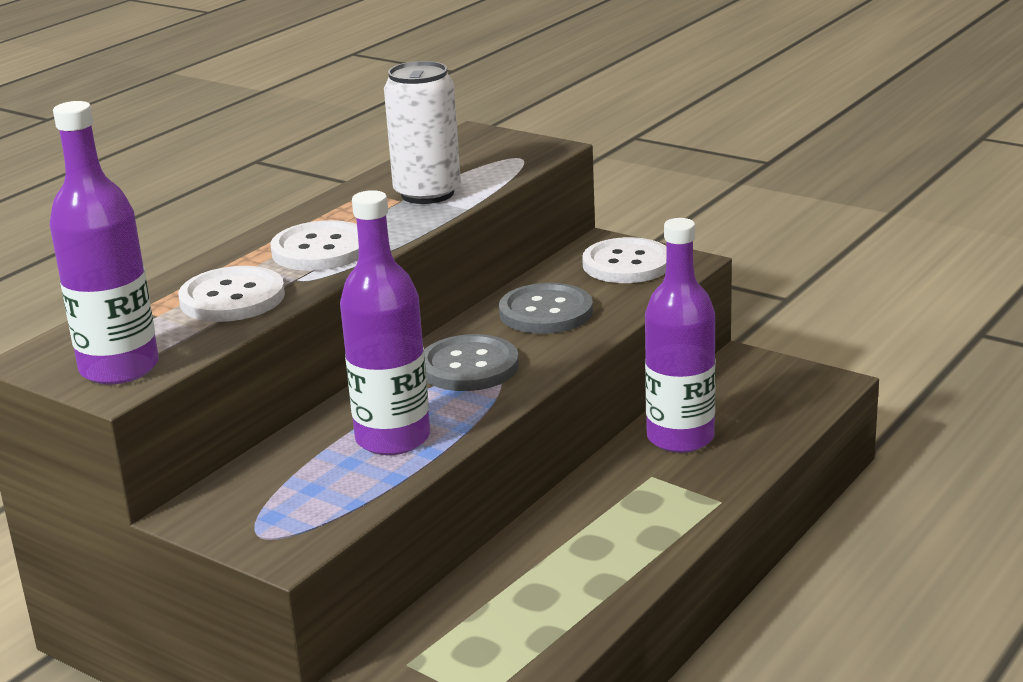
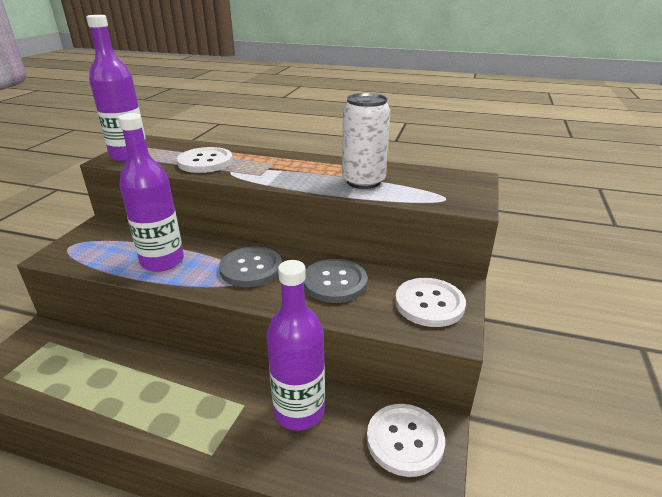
camera: 70 degrees right, 5 degrees up
(321, 250) = (270, 169): white button -> white button (405, 440)

